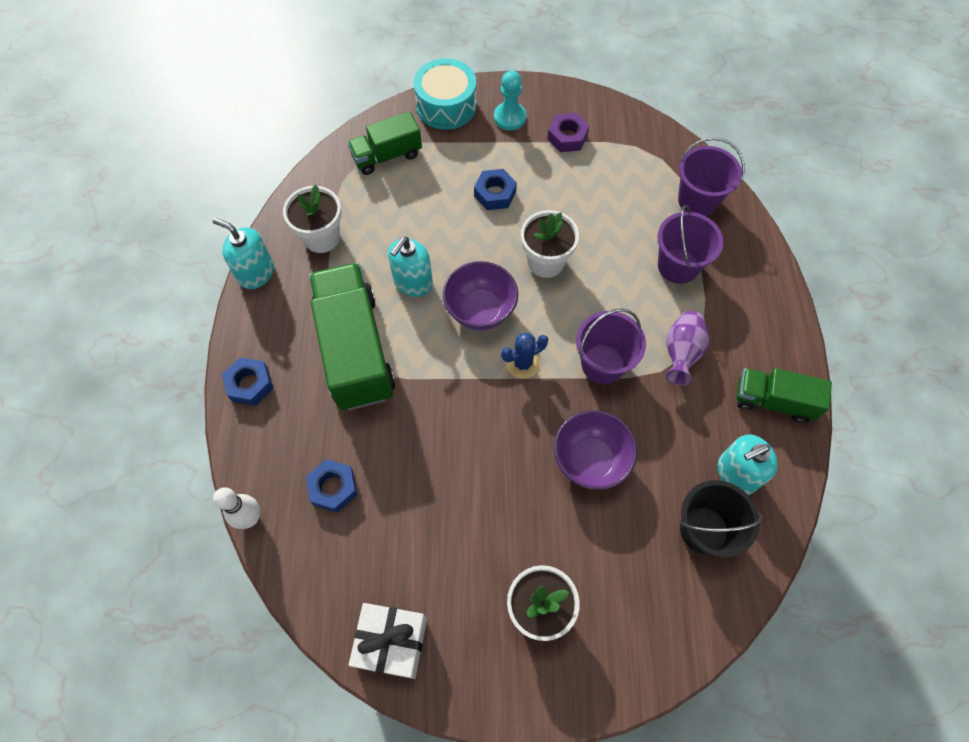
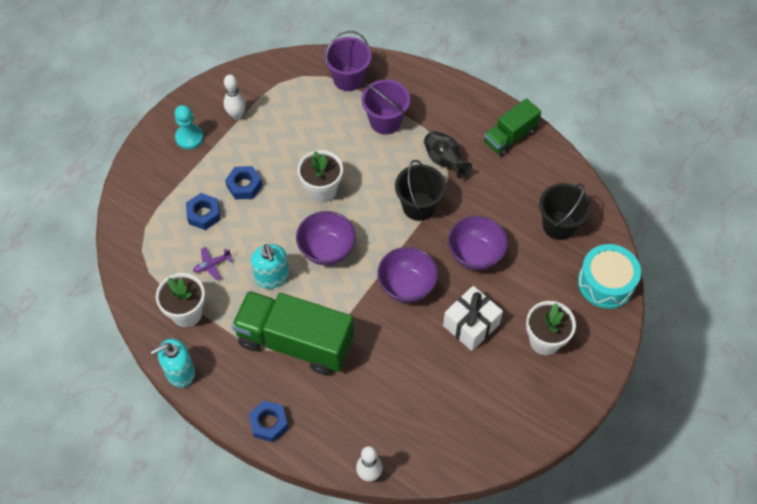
camera: 55 degrees left, 5 degrees down
(333, 488) = (385, 411): blue nut -> blue nut (204, 214)
(387, 156) = (153, 231): green truck -> none
(388, 224) = (212, 265): none -> purple plane
(392, 642) = (510, 433): white gift -> white gift (471, 325)
(446, 106) = (143, 169): turquoise drum -> turquoise drum (606, 283)
(496, 414) = (407, 286): none -> purple bowl
(522, 363) = (384, 250): blue cactus -> none
(567, 137) = (237, 115): purple nut -> white bowling pin
(603, 364) = (419, 206): purple bucket -> black bucket
(681, 353) = (444, 161): purple vase -> black vase
(736, 474) = (539, 186): turquoise soap dispenser -> none

